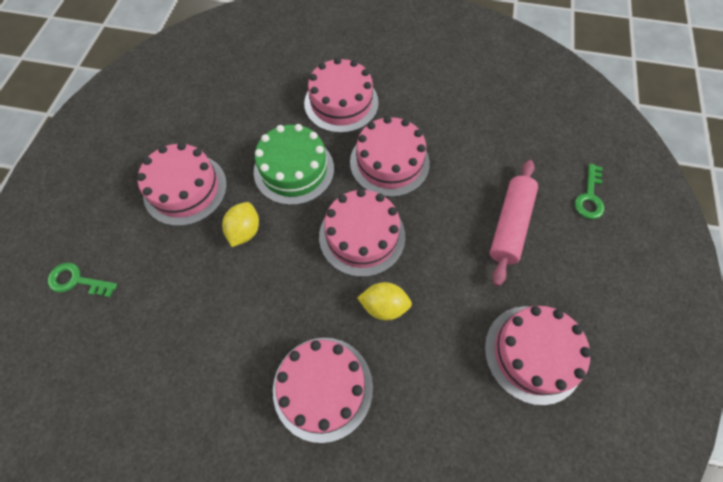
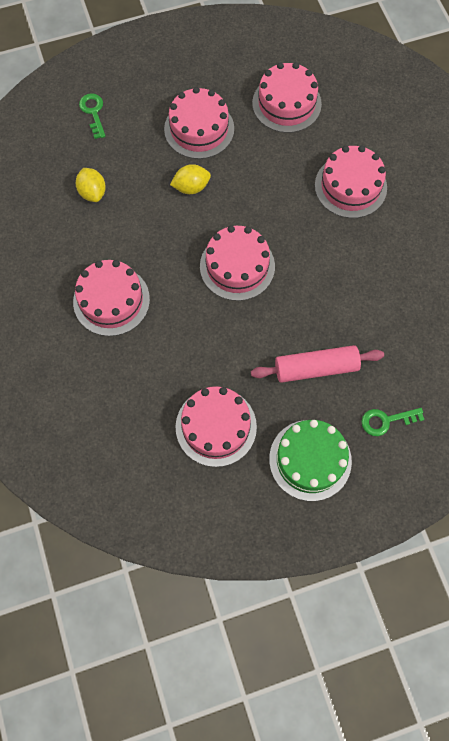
camera: 60 degrees right, 5 degrees up
(294, 170) = (263, 189): green cake -> green cake (310, 460)
(384, 306) = (191, 309): yellow lemon -> yellow lemon (93, 192)
(389, 162) = (316, 252): pink cake -> pink cake (286, 103)

